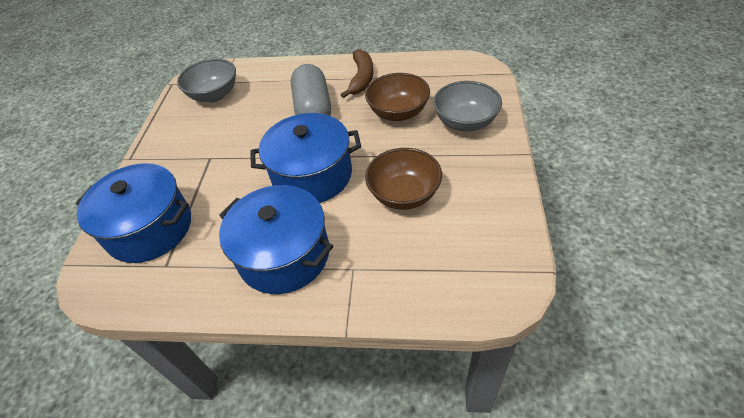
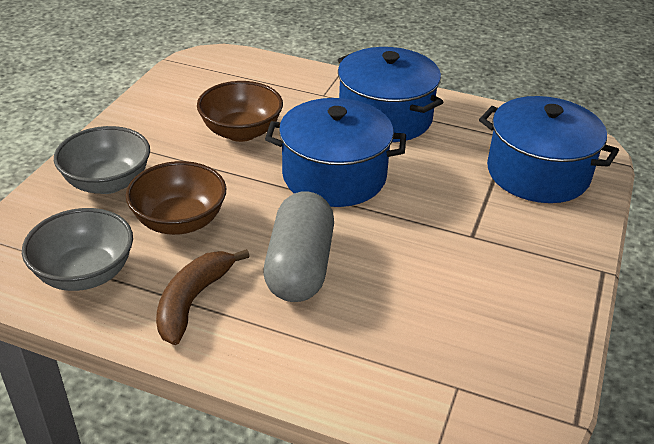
camera: 170 degrees left, 10 degrees down
(214, 95) = (474, 356): grey bowl -> grey bowl (85, 273)

